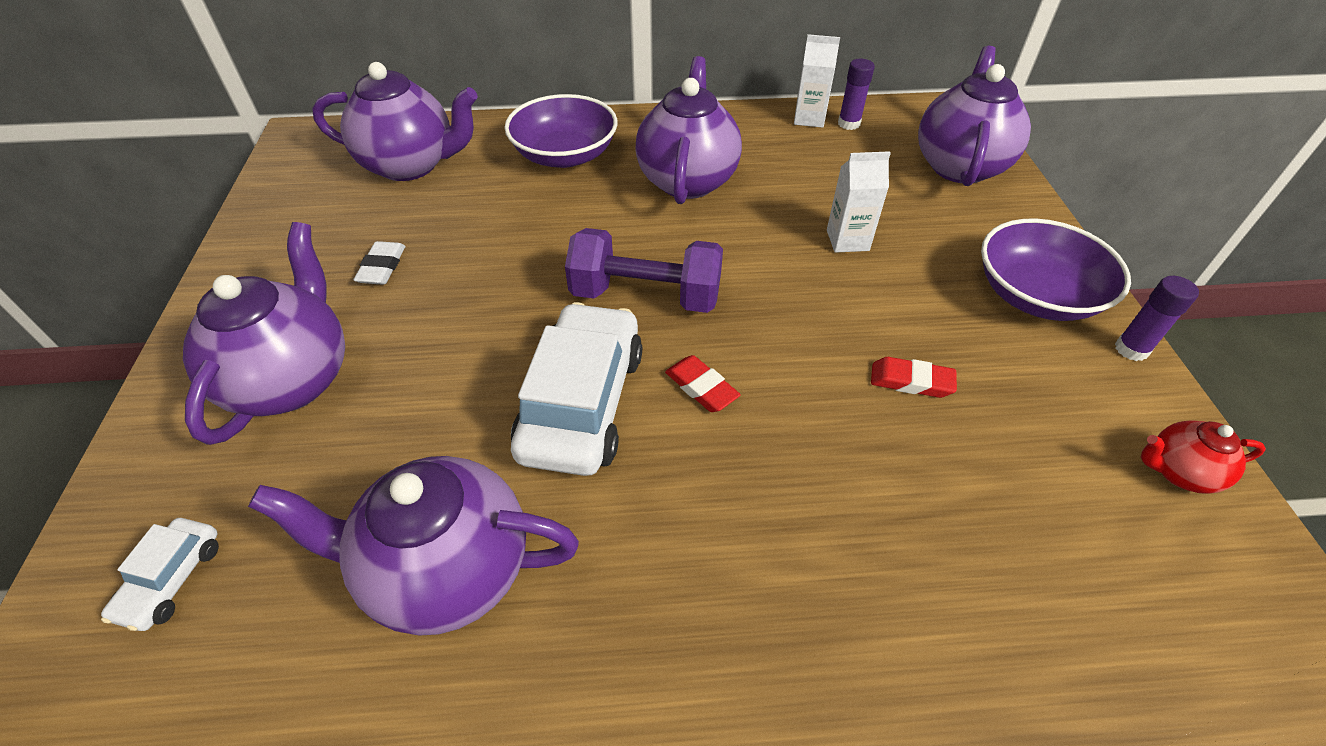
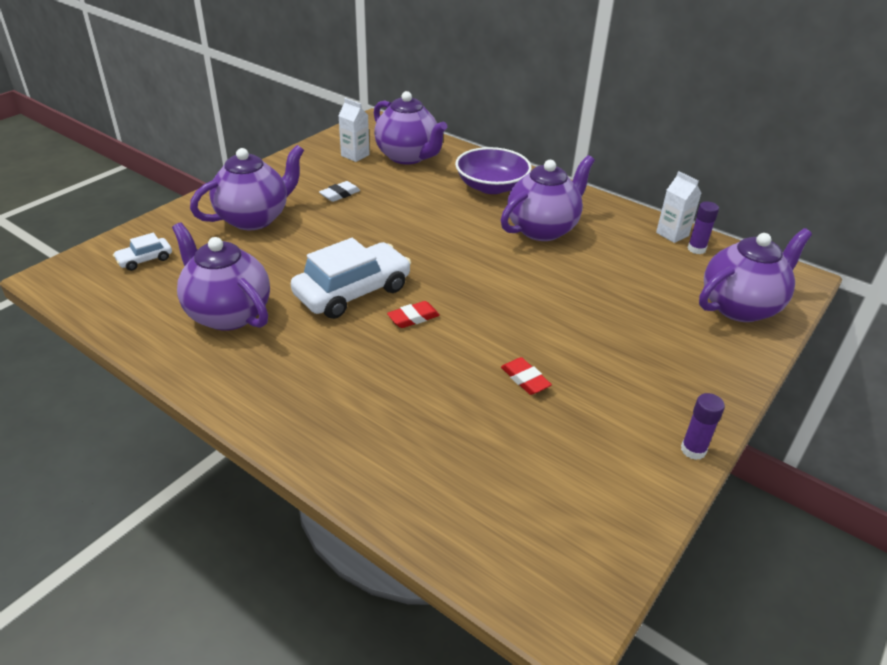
camera: 40 degrees right, 10 degrees down
(645, 296) = (442, 268): purple dumbbell -> none
(701, 388) = (413, 318): red eraser -> red eraser turned 60 degrees clockwise
(847, 240) = (594, 303): white carton -> white carton (355, 155)
(1035, 295) = (673, 391): purple bowl -> none
(1178, 472) = (618, 510): red teapot -> none

